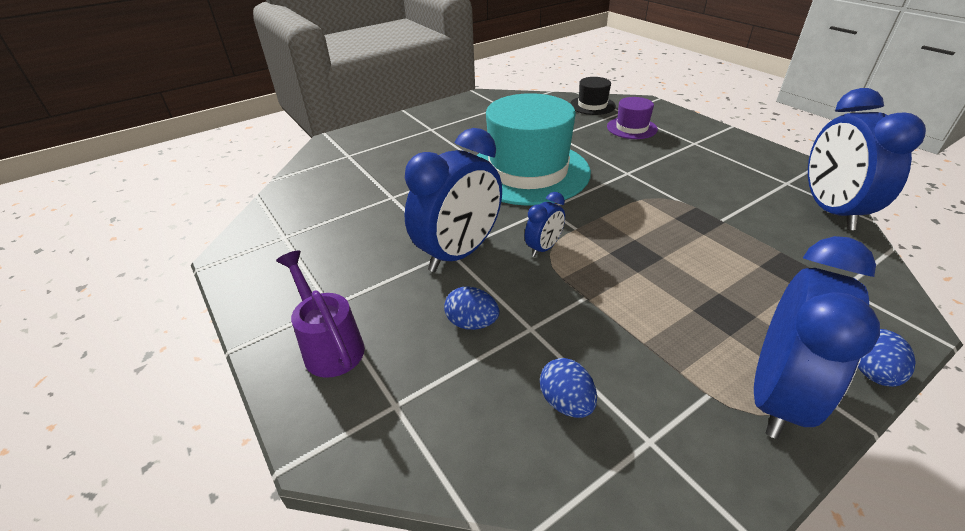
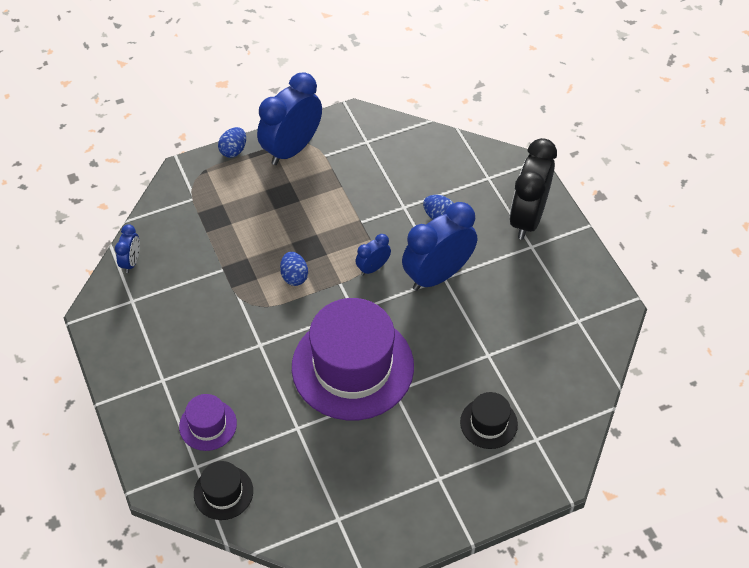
camera: 170 degrees left, 15 degrees up
(330, 345) = (527, 218): purple watering can -> black clock
(391, 158) = (488, 423): none -> black hat
(528, 172) = (352, 366): turquoise hat -> purple hat
(566, 402) = (399, 164): blue egg -> blue egg (294, 276)
(830, 211) = (131, 262): blue clock -> blue clock, size x0.48

